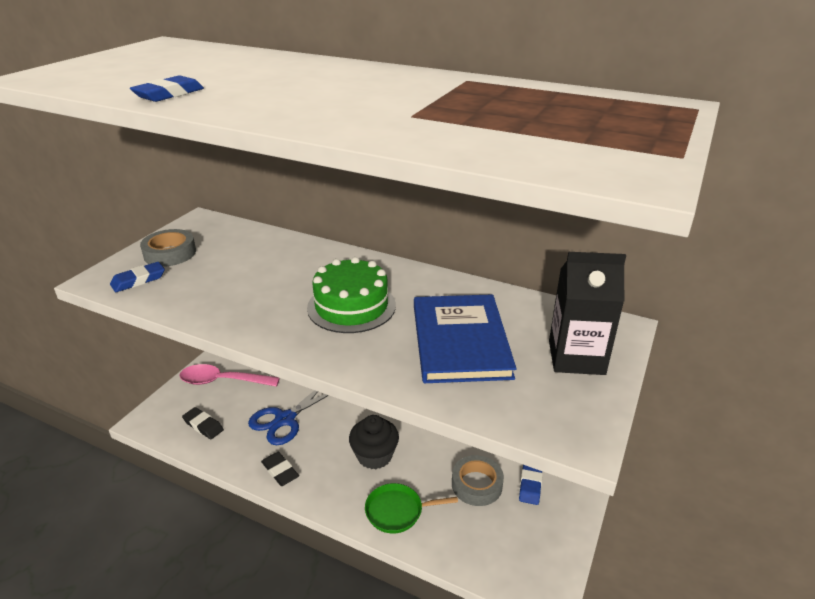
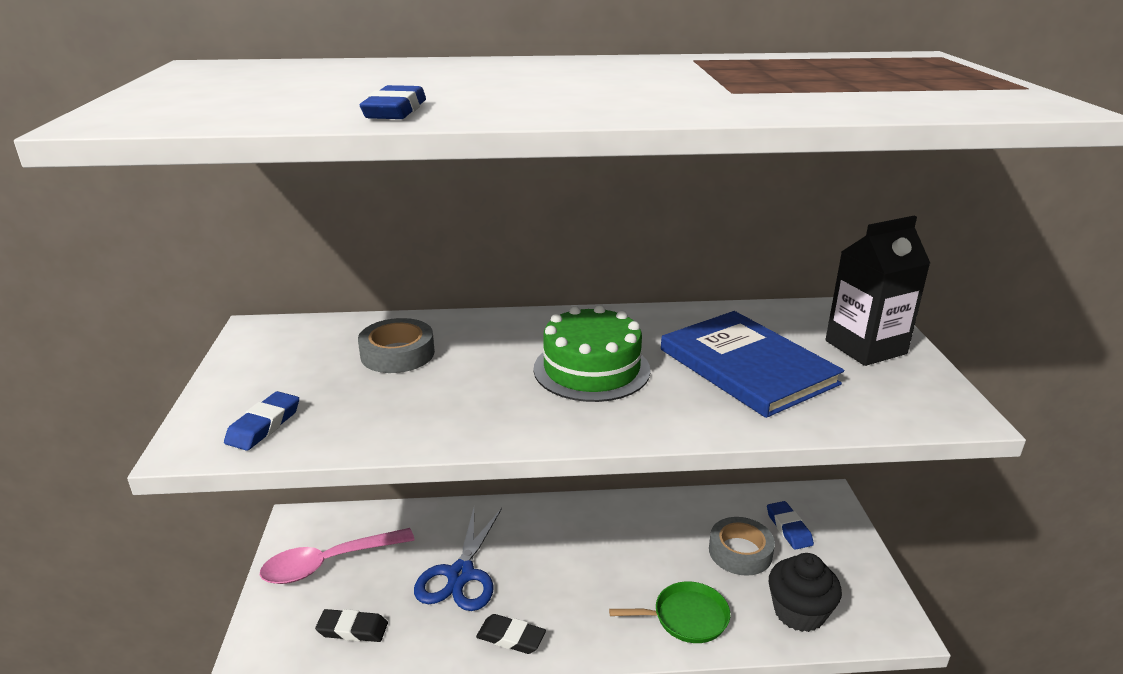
camera: 30 degrees left, 5 degrees down
(170, 253) = (268, 380): grey tape -> grey tape (397, 354)
(374, 456) = (607, 570): black cupcake -> black cupcake (799, 612)
(397, 511) = (686, 617): green pan -> green pan turned 150 degrees counterclockwise

